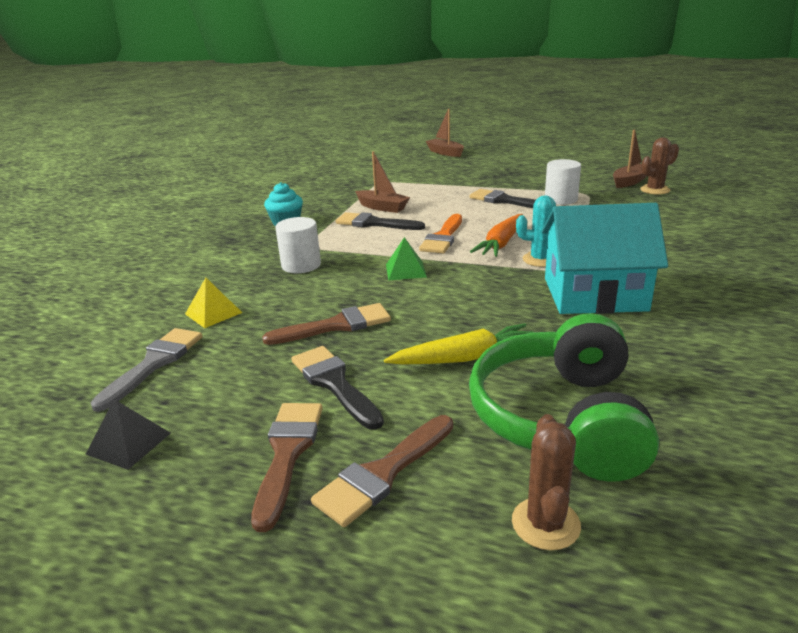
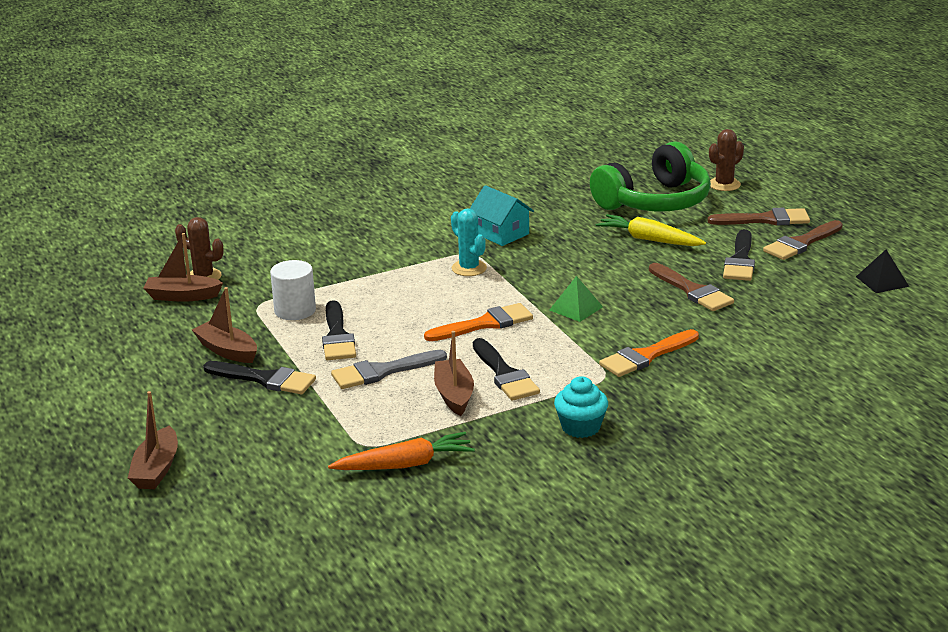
camera: 135 degrees left, 0 degrees up
(154, 363) = (841, 321): grey brush -> grey brush (382, 372)
(213, 313) = (768, 343): yellow pyramid -> none
(301, 265) = (645, 356): white cylinder -> orange brush
(336, 326) = (692, 291): brown brush -> brown brush turned 150 degrees counterclockwise
(486, 179) = (265, 379): none -> black brush
(501, 243) = (458, 294): orange carrot -> orange carrot (404, 465)
(535, 178) = (227, 351): none -> brown boat
(594, 294) = (501, 233): turquoise house -> turquoise house, size x0.58

